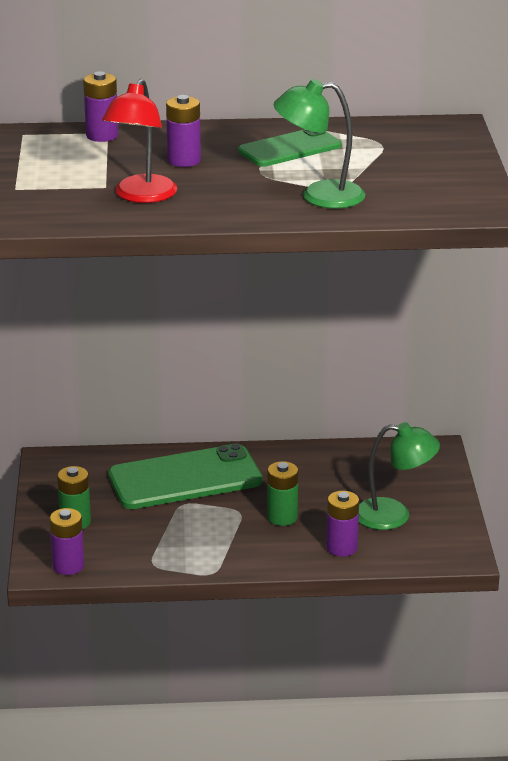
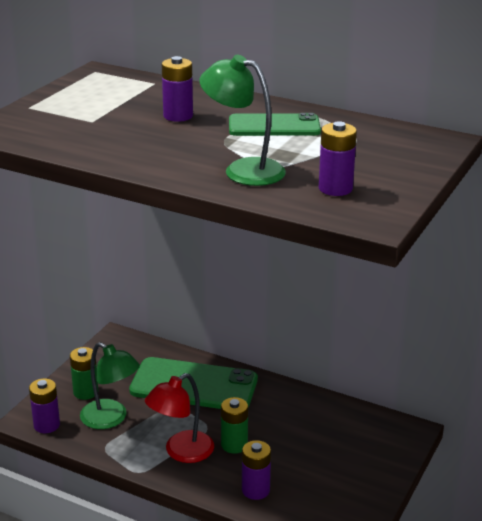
camera: 30 degrees right, 0 degrees up
(102, 136) = (147, 84): purple battery -> purple battery (335, 188)
(141, 196) = (105, 135): red lamp -> red lamp (181, 452)
(394, 515) = (323, 478): green lamp -> green lamp (111, 419)

